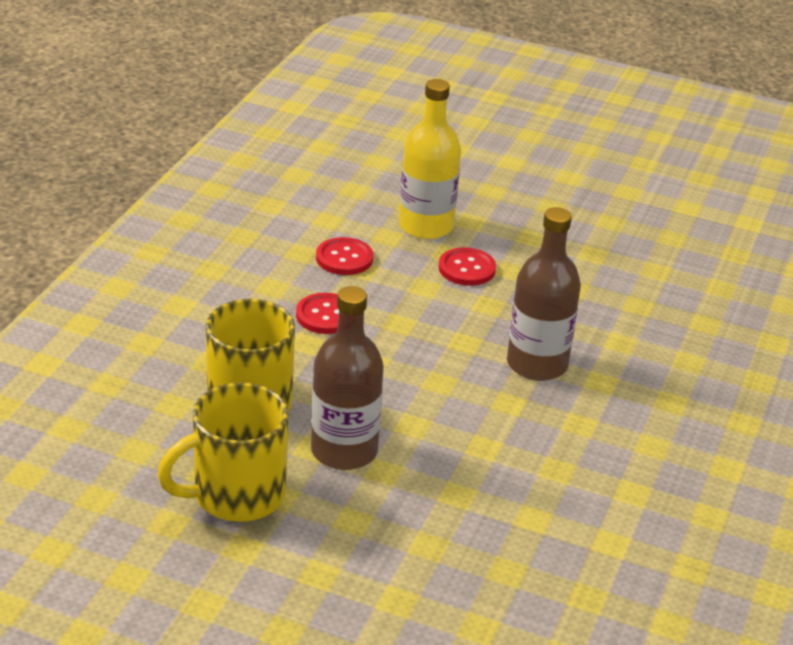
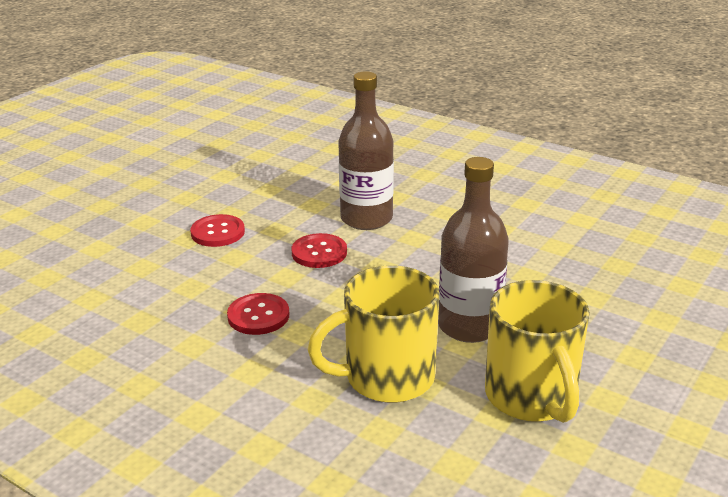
camera: 75 degrees left, 5 degrees down
(344, 258) = (166, 295): red button -> red button (319, 253)
(426, 226) = (138, 244): yellow bottle -> none

